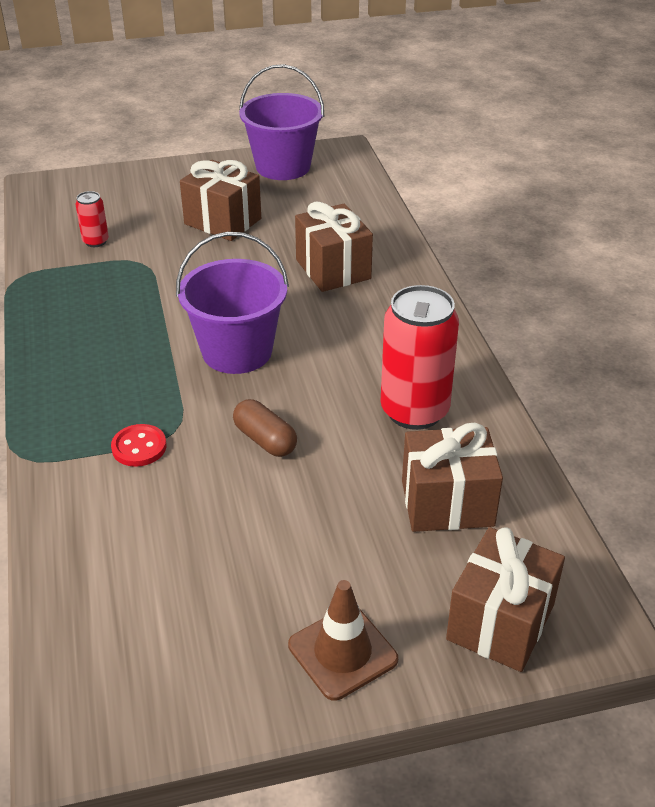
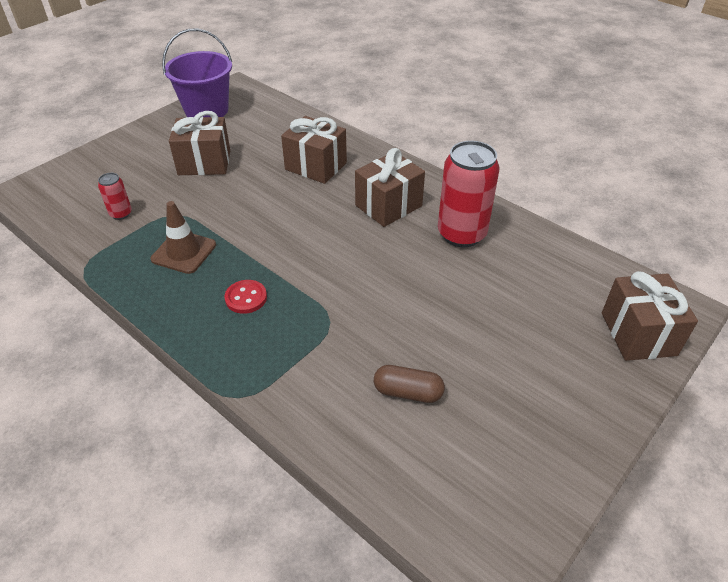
camera: 35 degrees left, 5 degrees up
(139, 447) = (318, 344): red button -> red button (246, 298)
(237, 351) = (312, 247): purple bucket -> none
(265, 440) = (395, 296): brown capsule -> brown capsule (408, 392)
(342, 652) = (584, 402): brown traffic cone -> brown traffic cone (184, 252)
(447, 503) = (538, 280): brown gift -> brown gift (388, 206)

